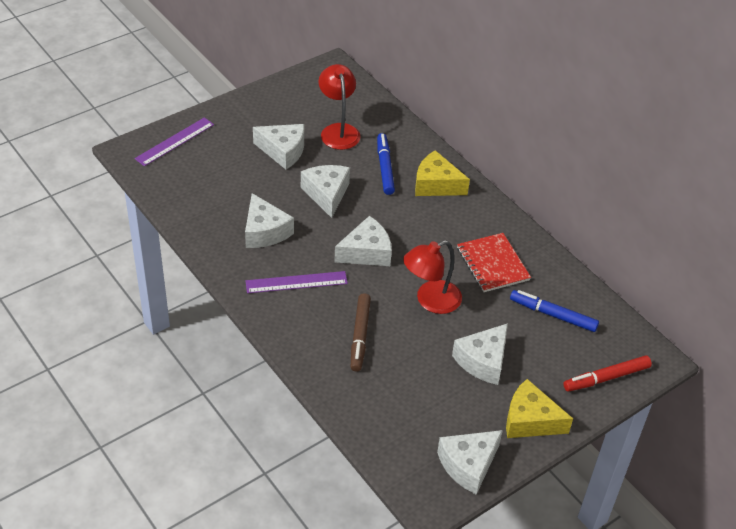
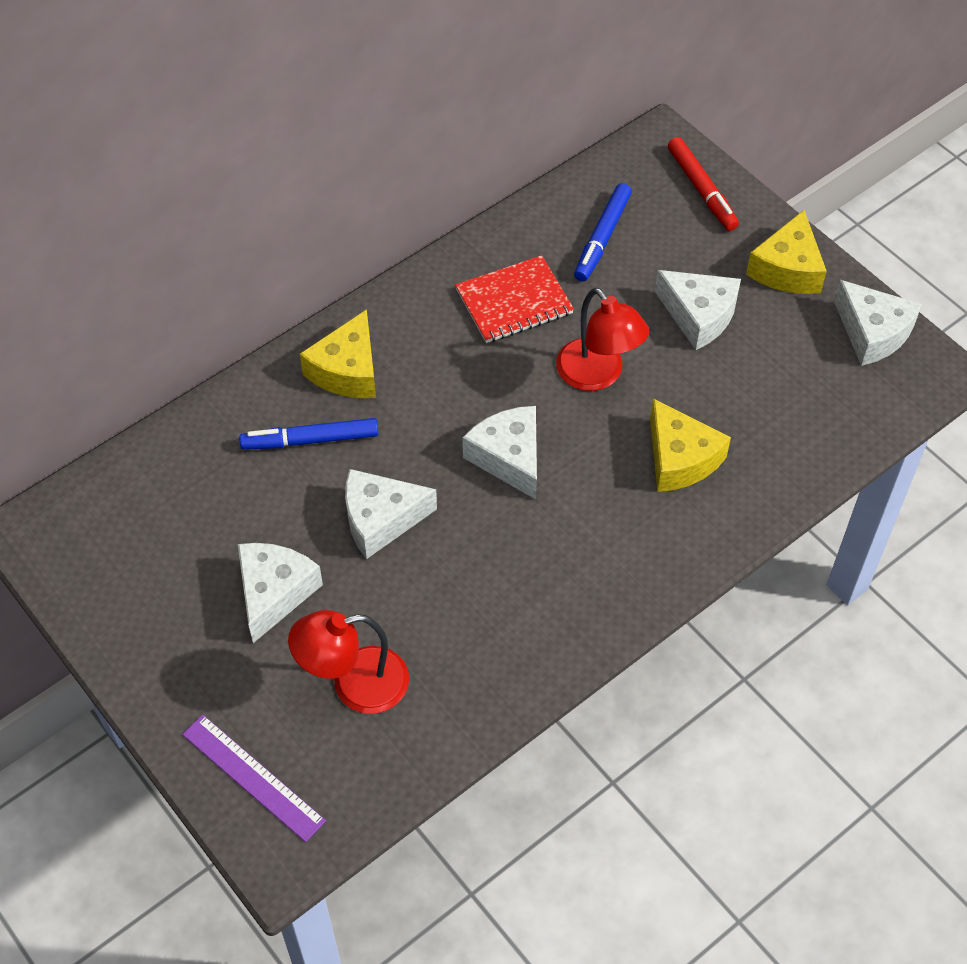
camera: 90 degrees left, 10 degrees up
(265, 231) = (478, 602): white cheese -> none
(296, 282) = (586, 547): purple ruler -> none
(338, 131) = (216, 511): red lamp -> red lamp (354, 684)
(360, 336) = (680, 459): brown marker -> yellow cheese

